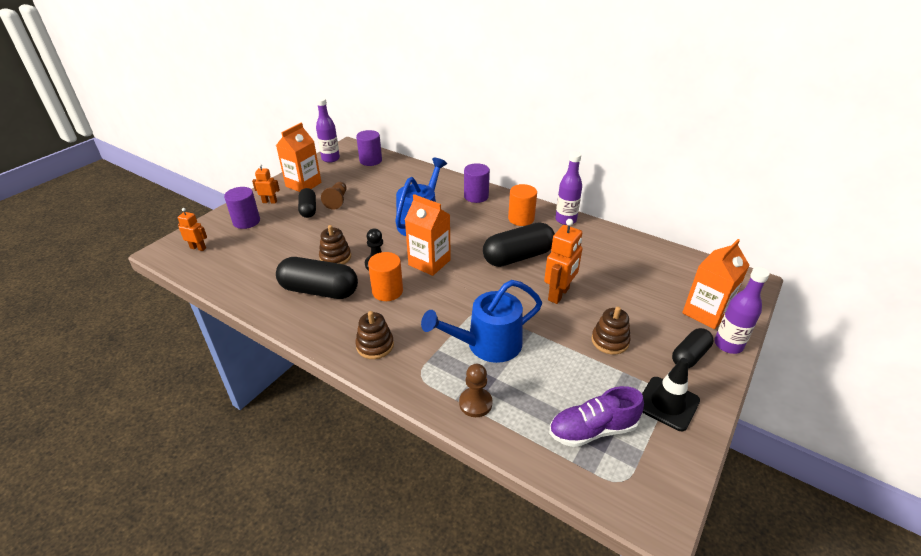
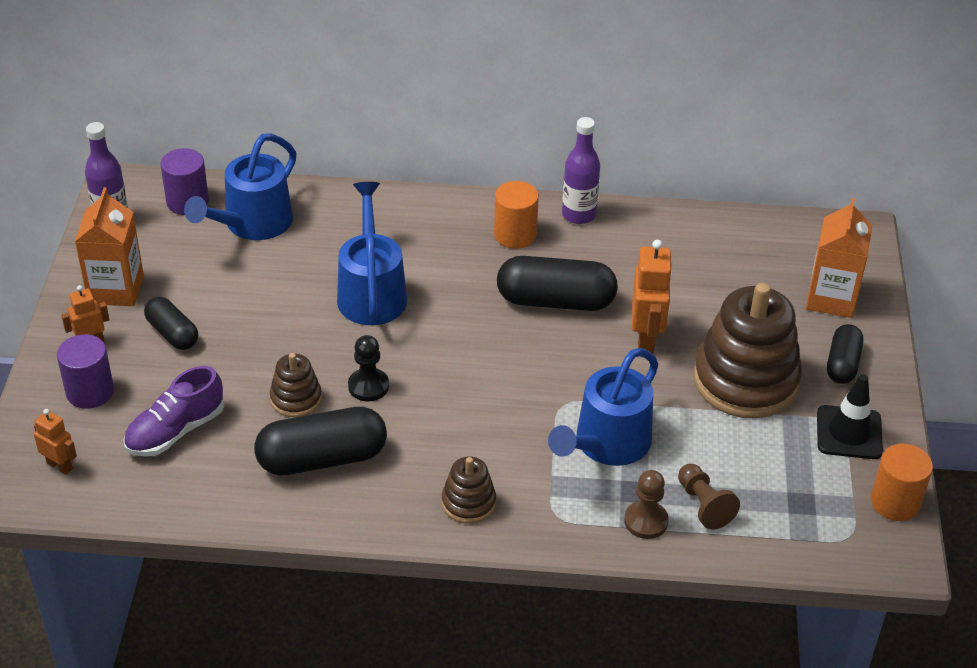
camera: 30 degrees left, 5 degrees up
(198, 248) = (60, 466): orange robot -> orange robot turned 45 degrees clockwise
(337, 201) = (204, 301): brown pawn -> brown pawn (703, 505)
(387, 291) = (419, 422): orange cylinder -> orange cylinder (895, 502)
(390, 177) = (252, 224): none -> blue watering can
(429, 262) = (440, 356): orange carton -> none
(476, 196) = (419, 216): purple cylinder -> none
(518, 257) = (555, 301): black capsule -> black capsule turned 60 degrees clockwise
(592, 430) = (790, 496): purple shoe -> purple shoe (175, 431)
(610, 341) = (745, 380): brown stacking toy -> brown stacking toy, size x2.09
(728, 345) = (876, 333): purple bottle -> none

